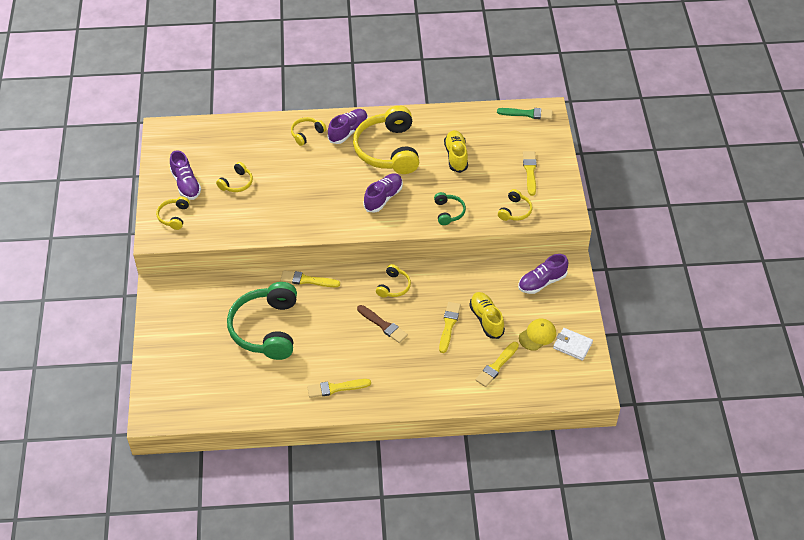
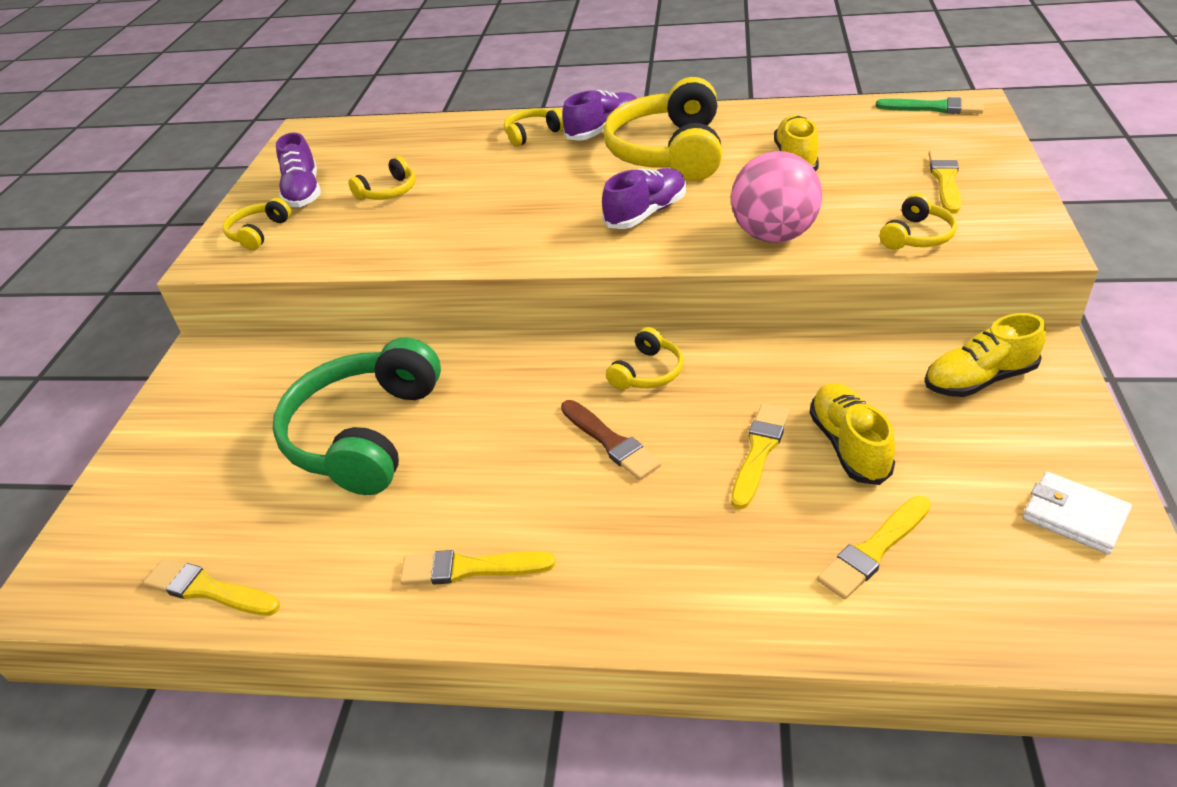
camera: 15 degrees right, 10 degrees down
(307, 280) = (477, 354): yellow brush -> yellow brush (208, 590)
(448, 212) = (774, 235): green headphones -> pink ball
(537, 335) = (978, 487): yellow cap -> none
(542, 282) = (979, 379): purple shoe -> yellow shoe

